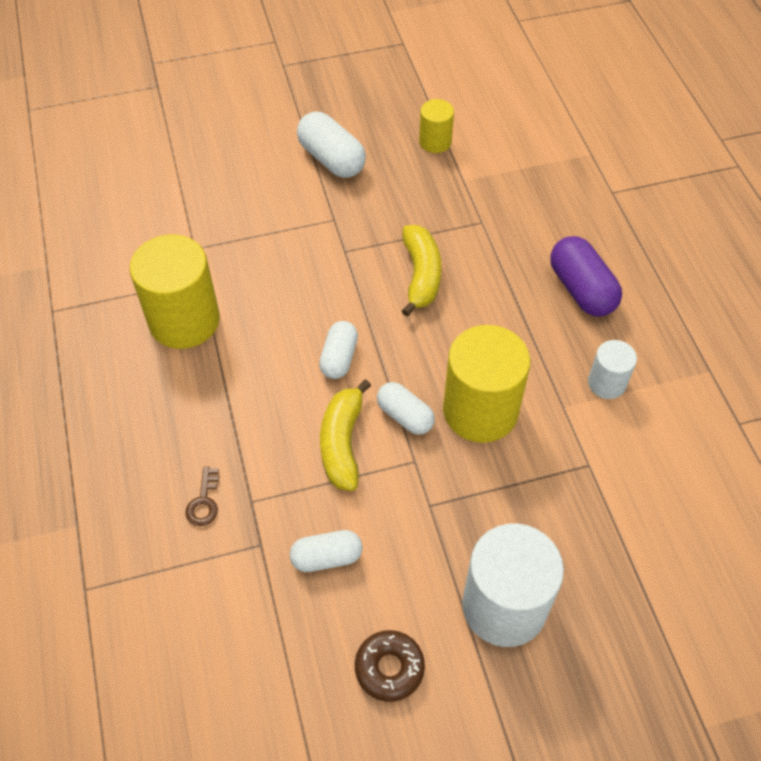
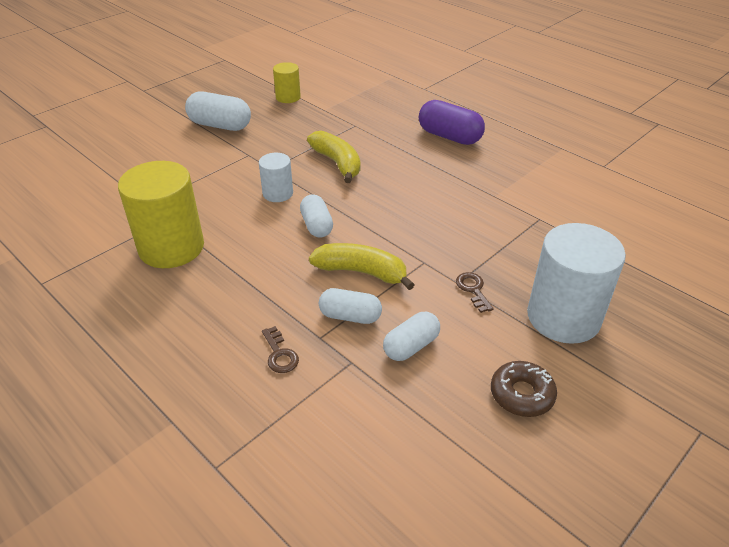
camera: 30 degrees left, 15 degrees down
(342, 443) = (362, 272): yellow banana -> yellow banana turned 135 degrees clockwise
(405, 416) = (394, 239): white capsule -> white capsule (350, 316)
(438, 523) = (473, 290): none -> brown key
(480, 410) = (443, 217): yellow cylinder -> none
(606, 383) = (509, 174): white cylinder -> white cylinder (278, 193)

